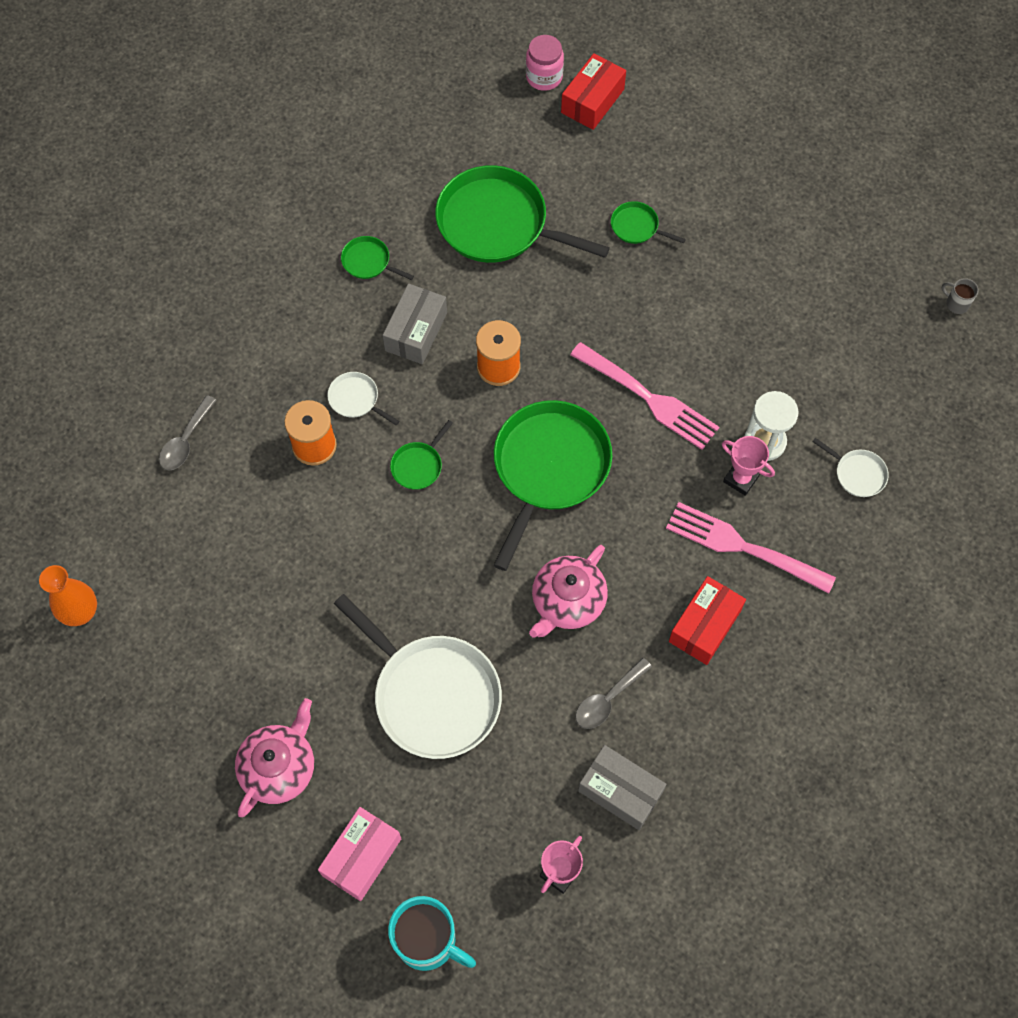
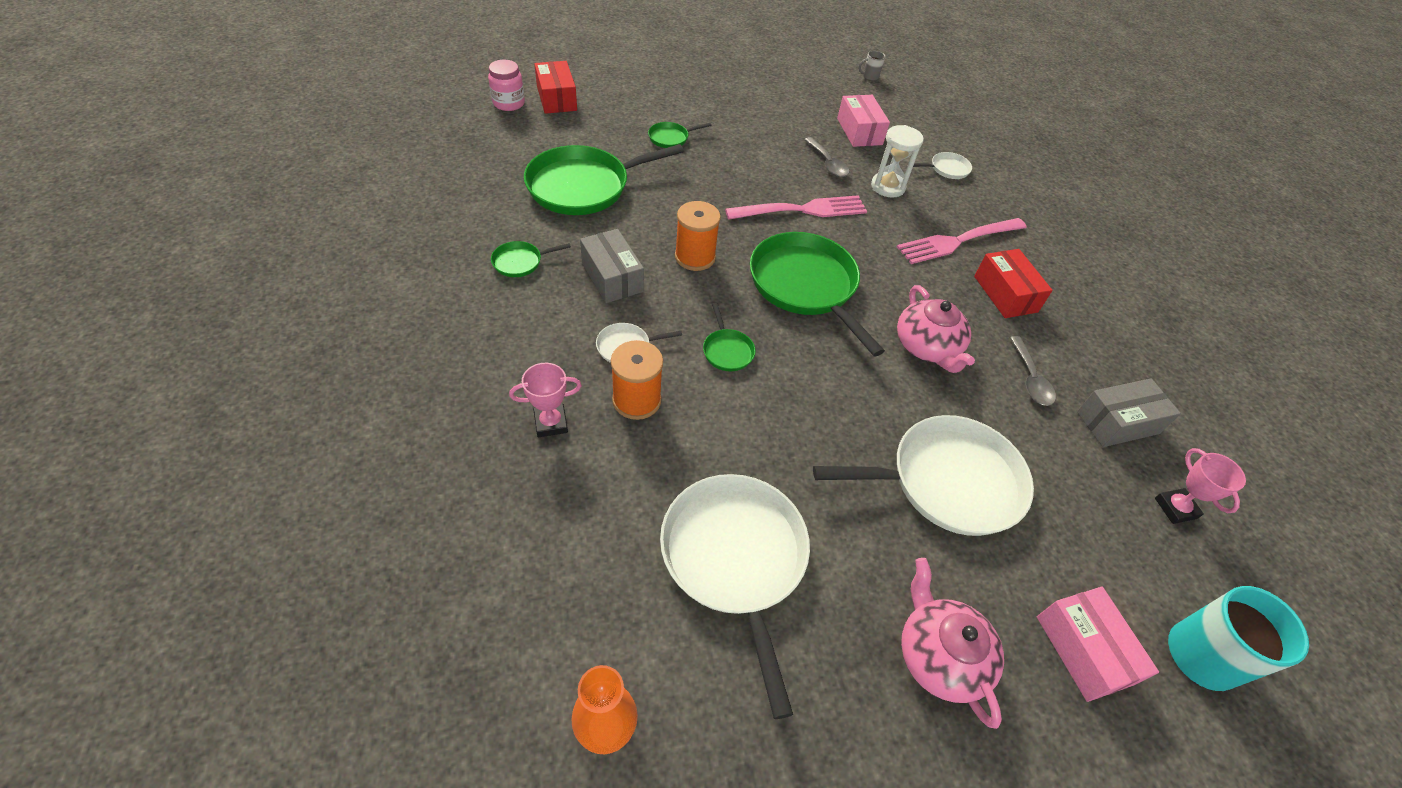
camera: 55 degrees left, 15 degrees down
(186, 440) = (523, 487): grey spoon -> grey spoon (827, 163)
(244, 601) = (735, 558): none -> white pan
(741, 479) = (905, 211): pink trophy -> pink trophy (551, 423)
(833, 361) = (859, 131): none -> pink box

